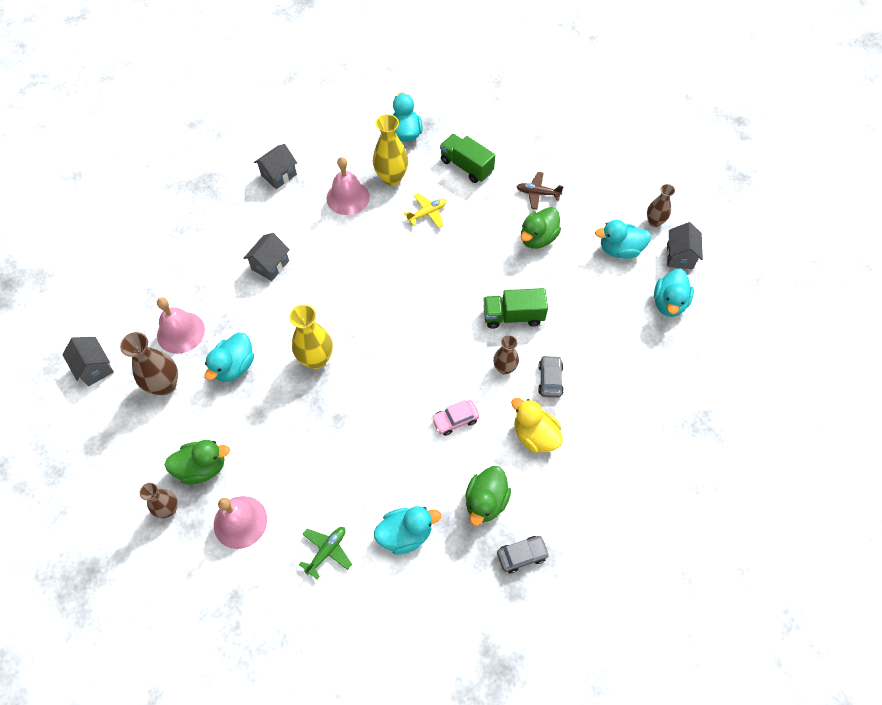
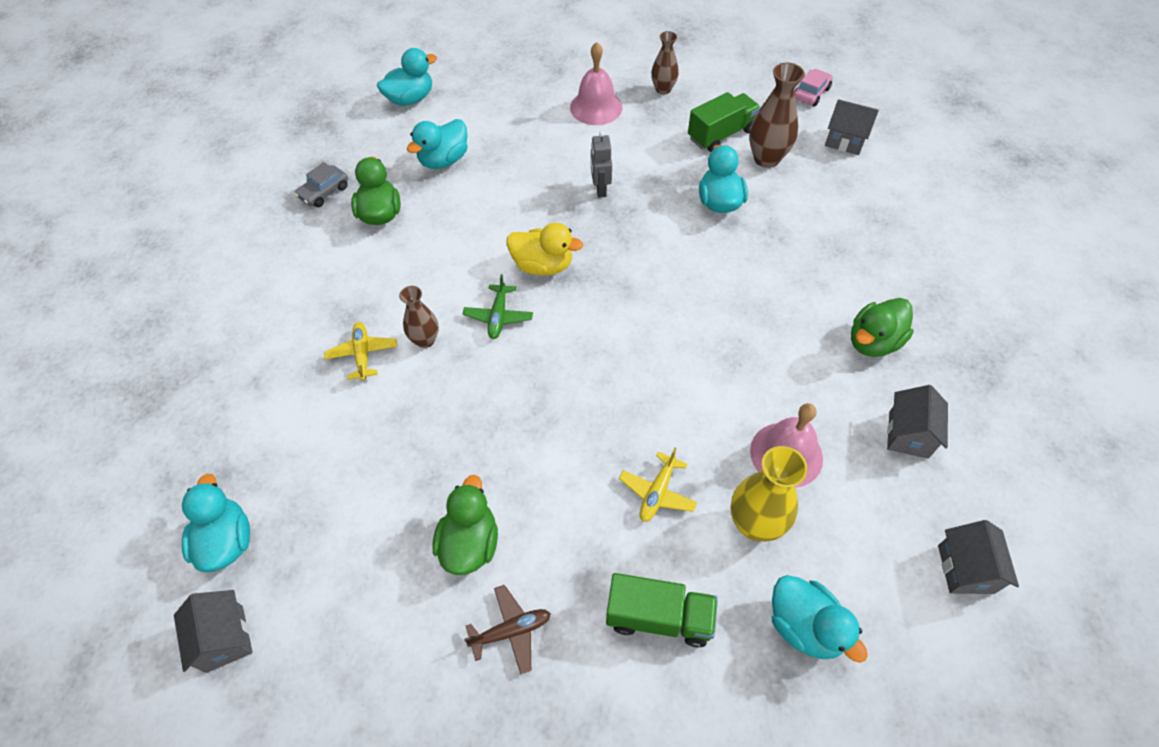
camera: 150 degrees right, 5 degrees down
(181, 332) = (805, 203): pink bell -> none
(202, 467) = (664, 123): green duck -> green duck (873, 342)
(270, 265) = (790, 313): grey house -> grey house (965, 569)
(306, 428) = (600, 189): none -> grey robot
(316, 359) = (644, 247): yellow vase -> none
(327, 551) = (506, 122): green plane -> green plane (498, 316)
(455, 420) = (452, 264): pink car -> pink car (811, 93)
(513, 316) = (447, 406): green truck -> green truck (721, 134)
(535, 435) = (355, 290): yellow duck -> yellow duck (543, 265)
(550, 379) = (363, 354): grey car -> yellow plane
(620, 250) = (330, 595): turquoise duck -> turquoise duck (410, 99)
(654, 221) = (285, 689): brown vase -> none

